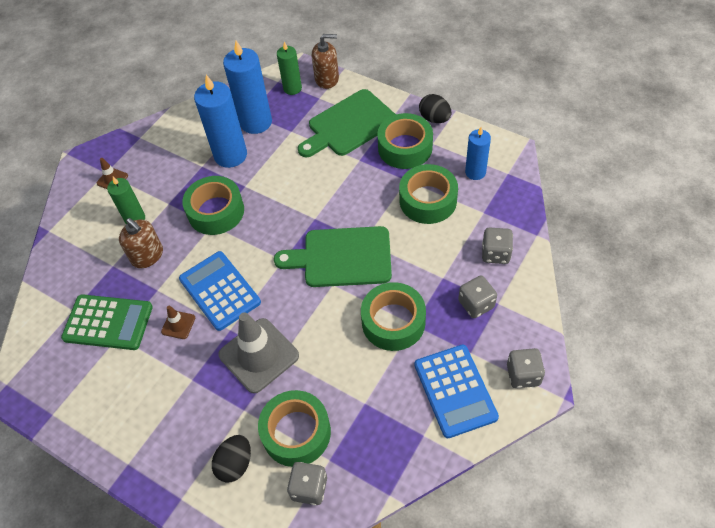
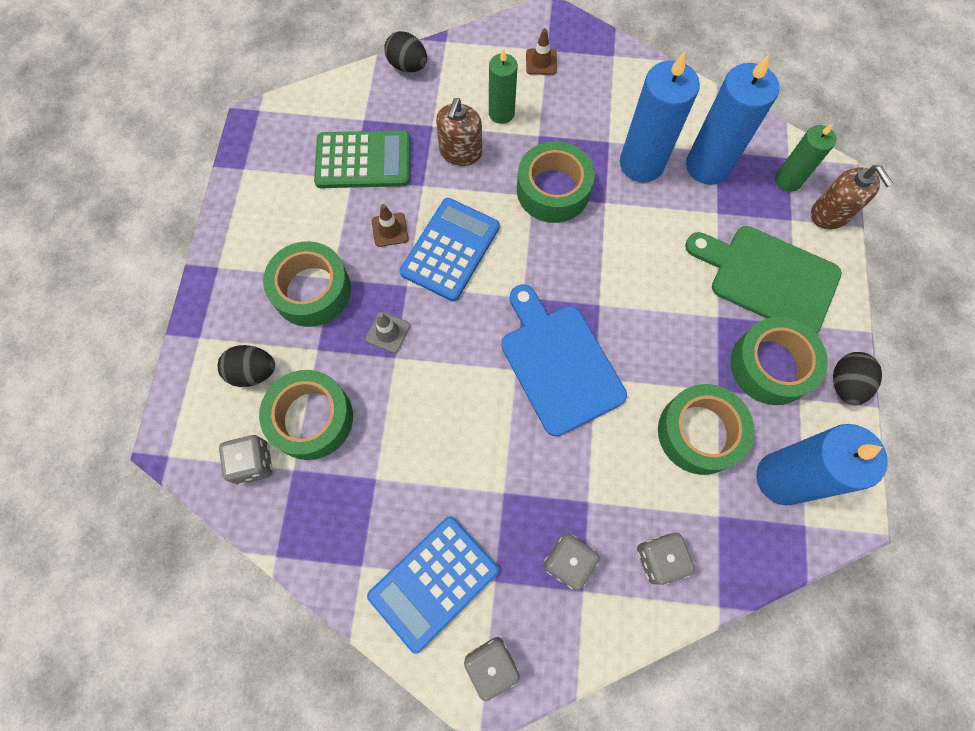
camera: 60 degrees right, 15 degrees up
(50, 263) = (408, 66): none -> black egg
(108, 322) = (363, 160): green calculator -> green calculator turned 75 degrees counterclockwise
(259, 355) = (388, 332): grey traffic cone -> grey traffic cone, size x0.46
(342, 257) = (559, 363): green cutting board -> blue cutting board
(393, 322) = (496, 466): green tape -> green tape (312, 290)
(475, 172) = (781, 478): blue candle -> blue candle, size x1.69

